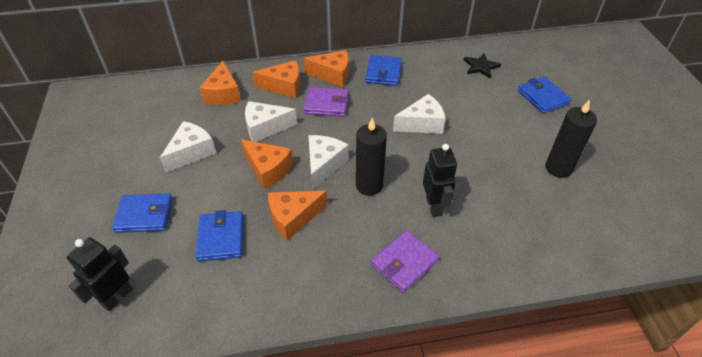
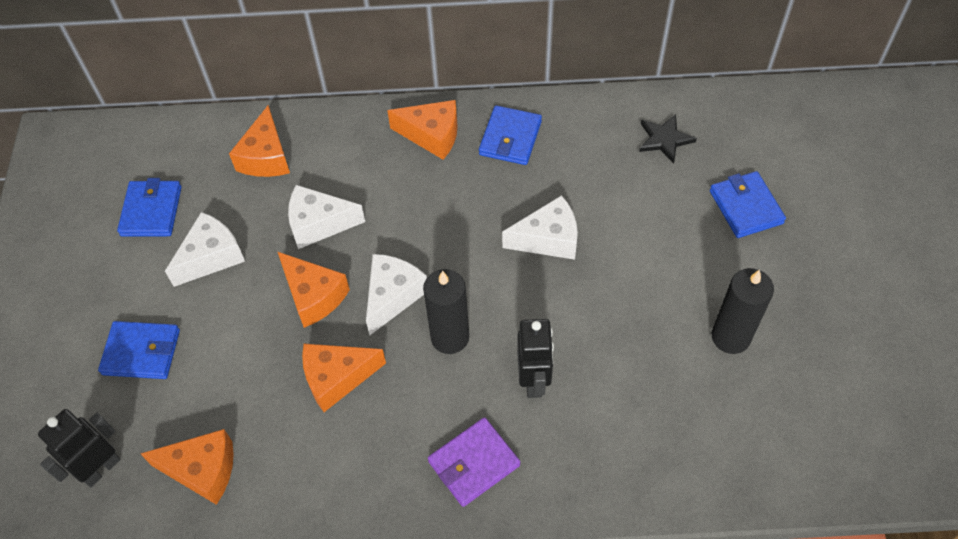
camera: 10 degrees right, 10 degrees up
(220, 238) = (237, 398): blue wallet -> blue wallet (151, 211)
(284, 86) = (356, 151): orange cheese -> orange cheese (202, 470)
(326, 104) = (414, 190): purple wallet -> none

